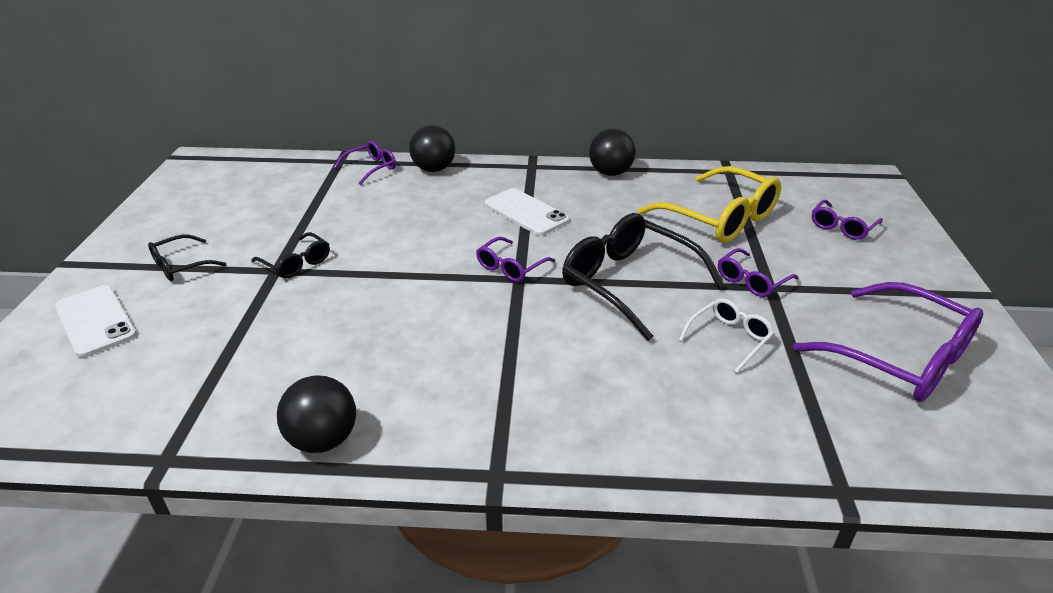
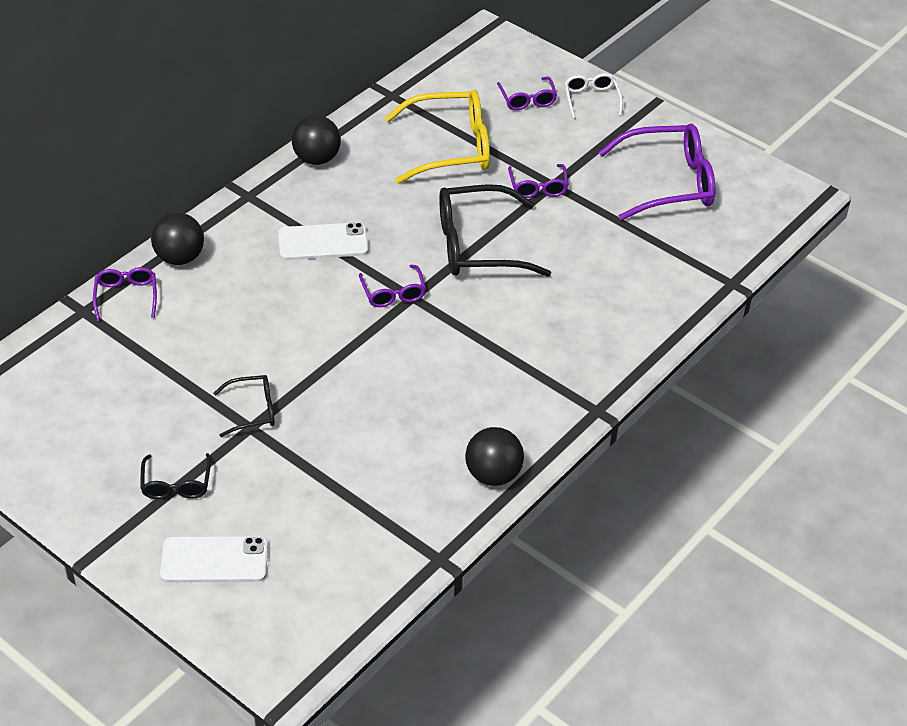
camera: 55 degrees left, 10 degrees up
(729, 338) = (582, 239): white glasses -> white glasses (591, 99)

